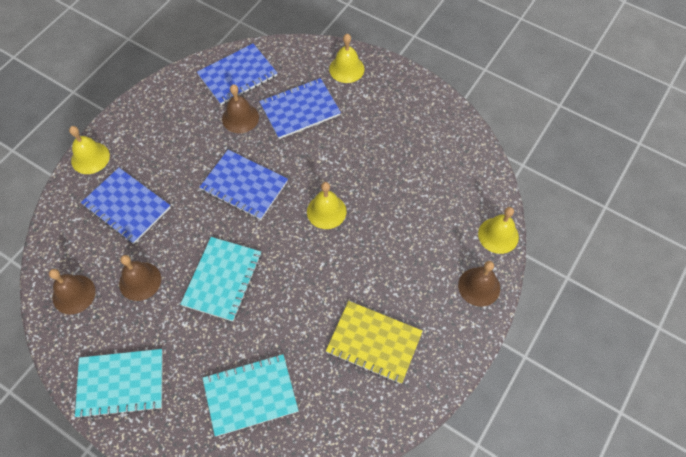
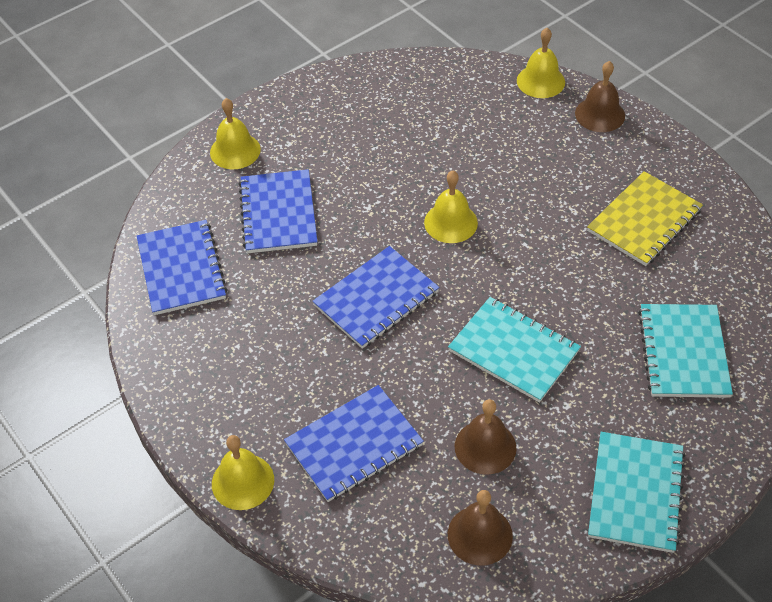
camera: 70 degrees left, 10 degrees down
(240, 118) = (259, 281): brown bell -> none

